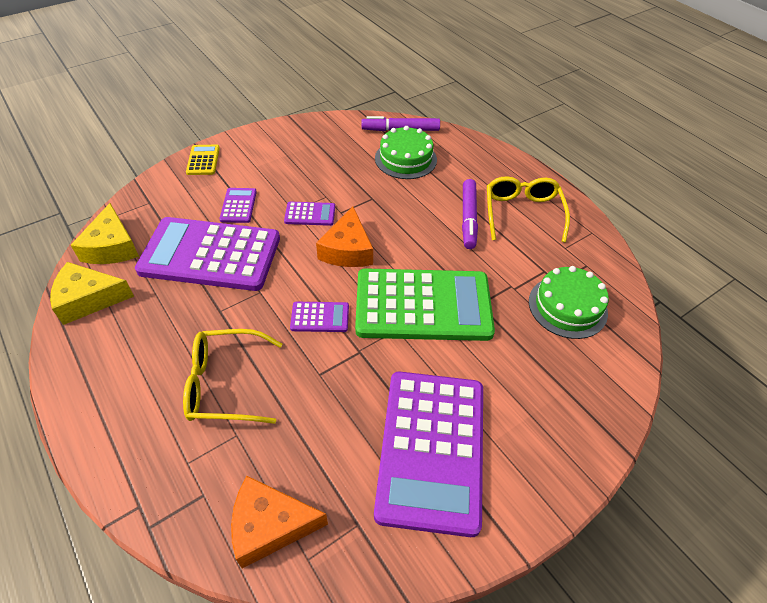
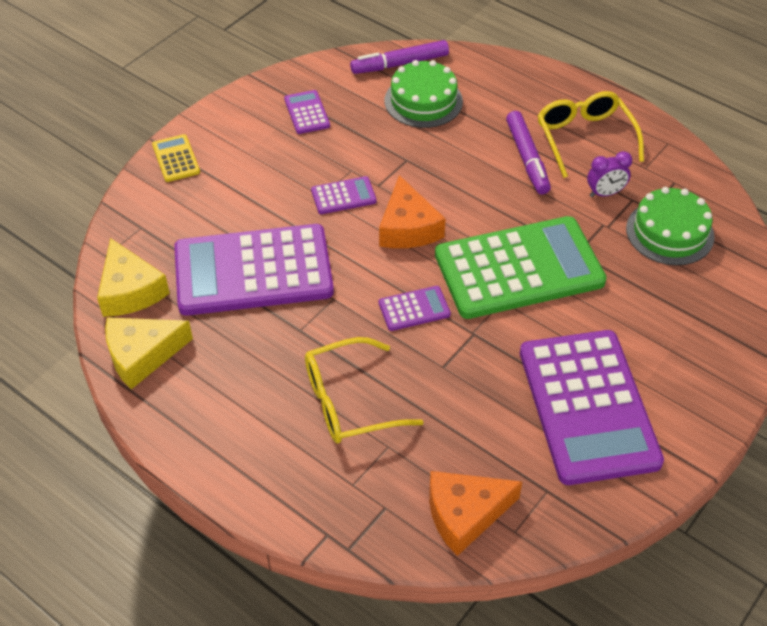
camera: 15 degrees left, 0 degrees up
(238, 206) = (253, 206): purple calculator -> purple calculator (306, 113)
(522, 261) = (605, 193): none -> purple clock

